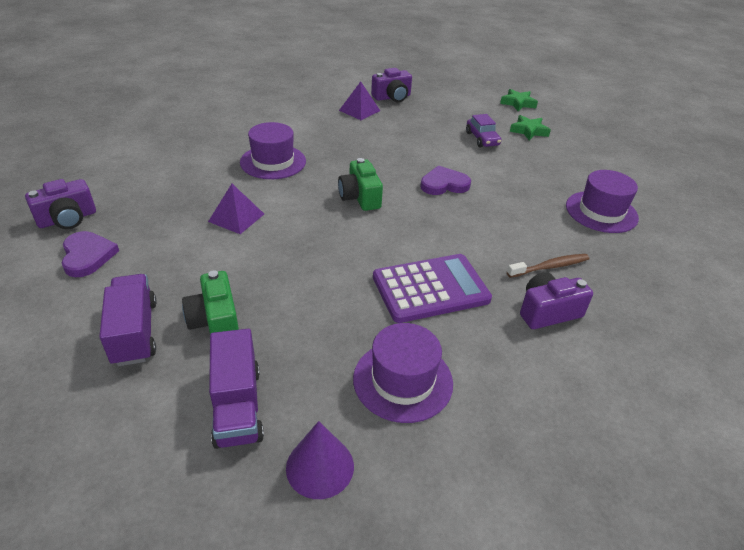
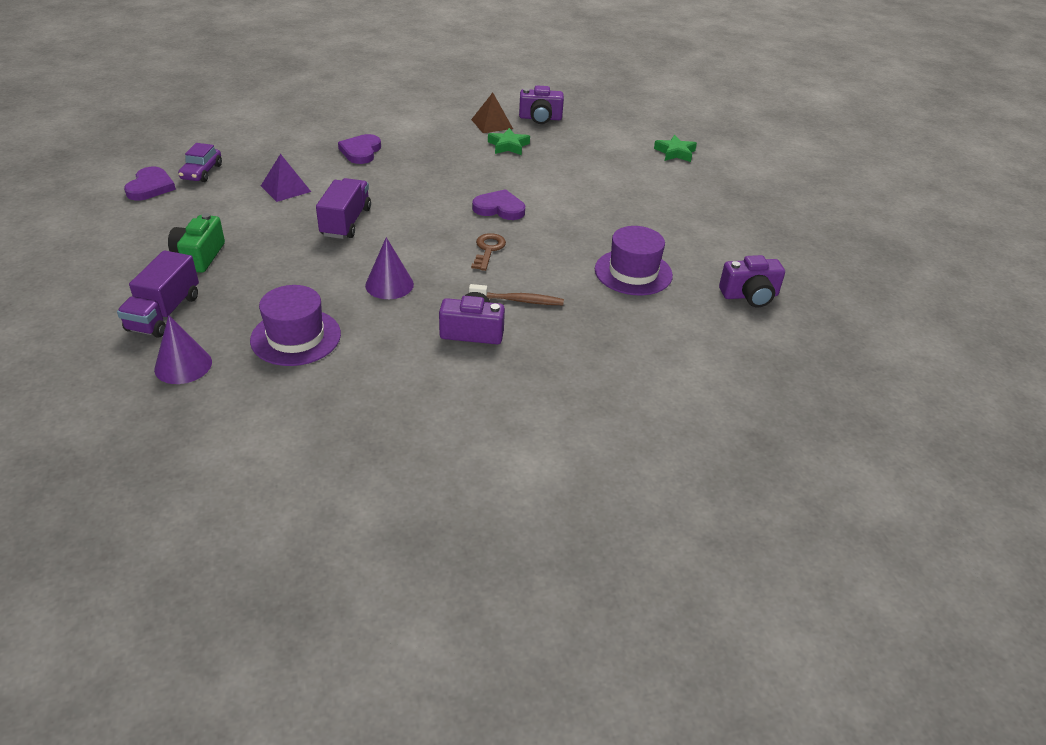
camera: 25 degrees right, 0 degrees up
(67, 219) = (158, 157): purple camera -> purple camera (749, 295)
(135, 332) = (138, 247): purple truck -> purple truck (346, 222)
(273, 162) = (361, 151): purple hat -> purple heart
(359, 110) = (492, 124): purple pyramid -> brown pyramid
(360, 197) = (407, 199): green camera -> none
(430, 288) = (389, 285): purple calculator -> purple cone
(475, 226) = (488, 250): none -> brown key
(482, 139) = (589, 178): purple car -> purple car (202, 172)
(529, 131) = (652, 182): green star -> green star (508, 146)

